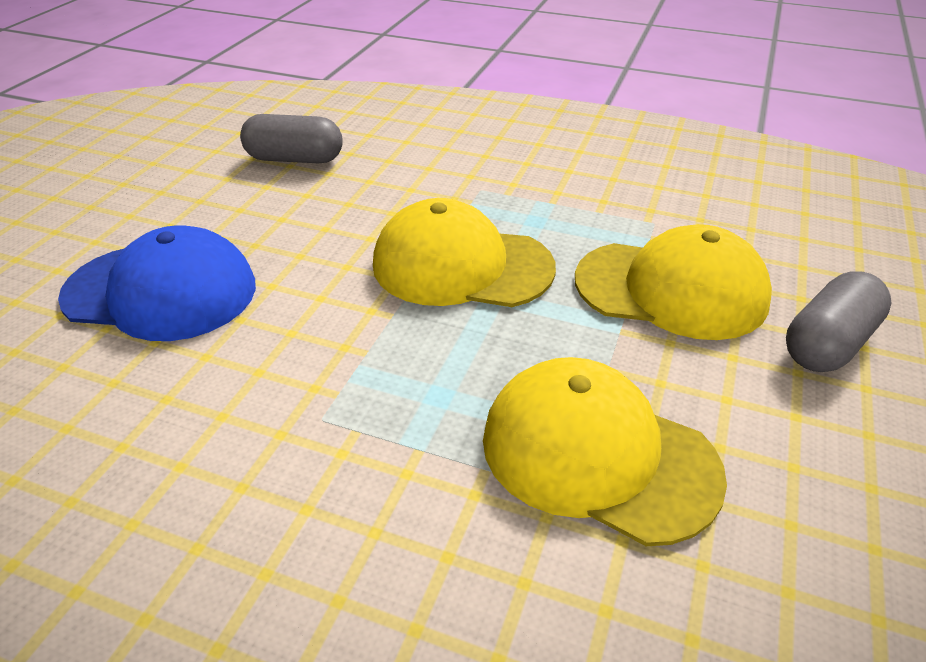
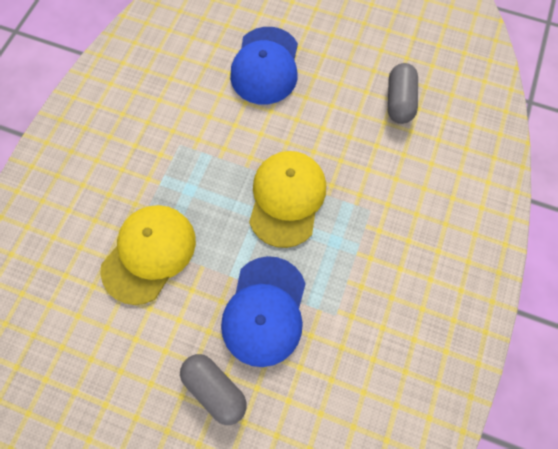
camera: 90 degrees right, 30 degrees up
(671, 289) = (264, 311): yellow cap -> blue cap

